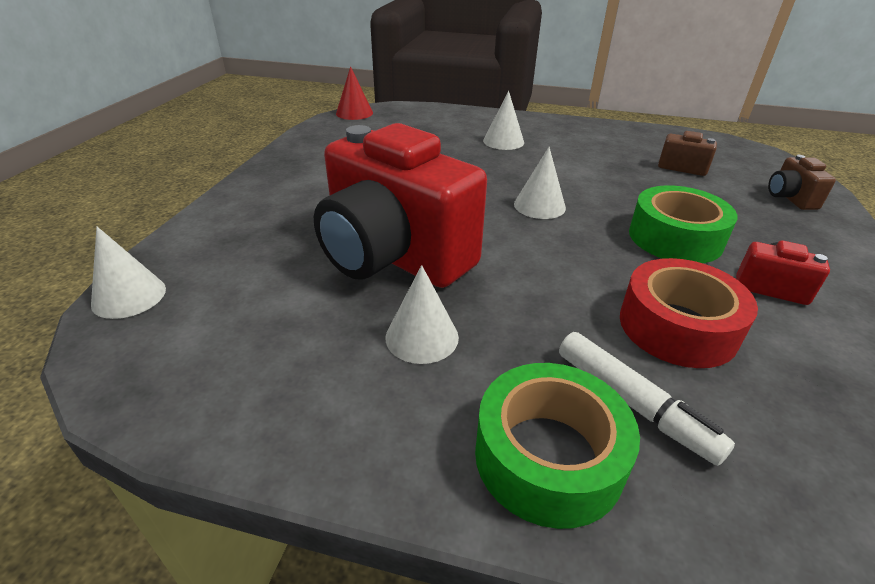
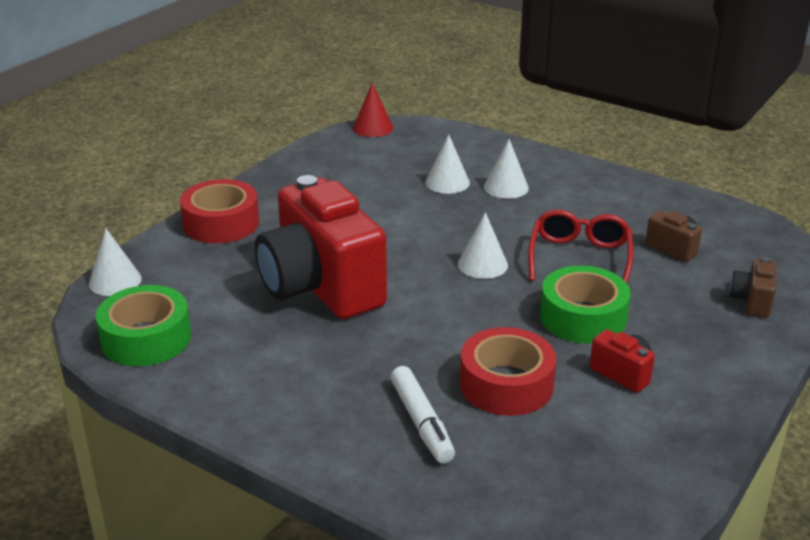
camera: 20 degrees right, 5 degrees down
(244, 209) = (221, 223): none -> red tape
(422, 337) = (305, 350): white cone -> white cone (447, 182)
(548, 456) = (339, 435): green tape -> green tape (146, 338)
(617, 186) = (579, 257): none -> red glasses

